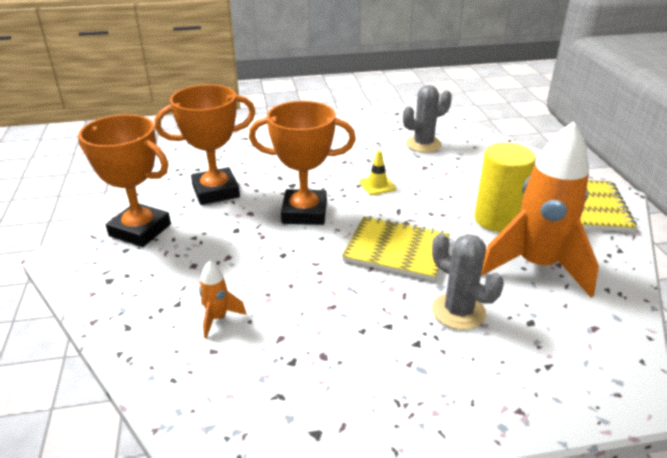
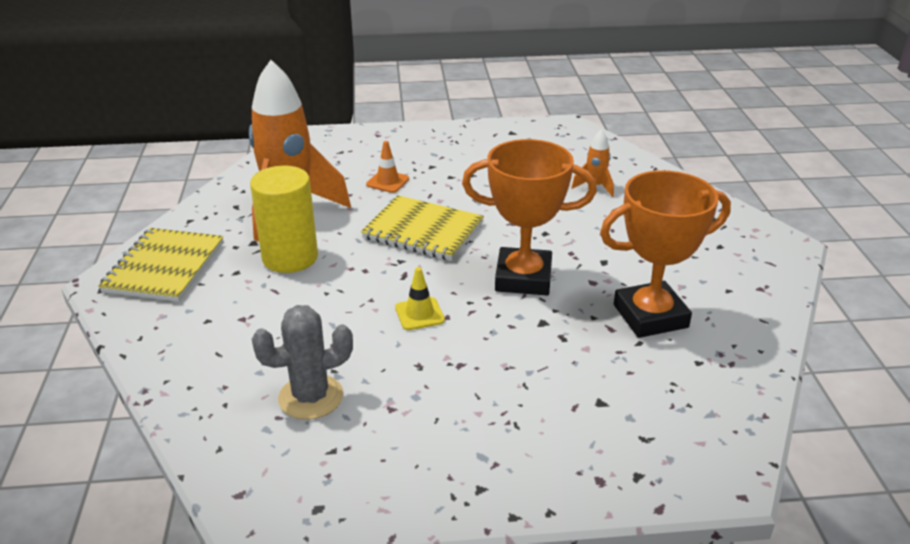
camera: 175 degrees left, 0 degrees up
(140, 230) = (719, 266): orange trophy -> none
(458, 311) = (387, 182): grey cactus -> orange traffic cone

